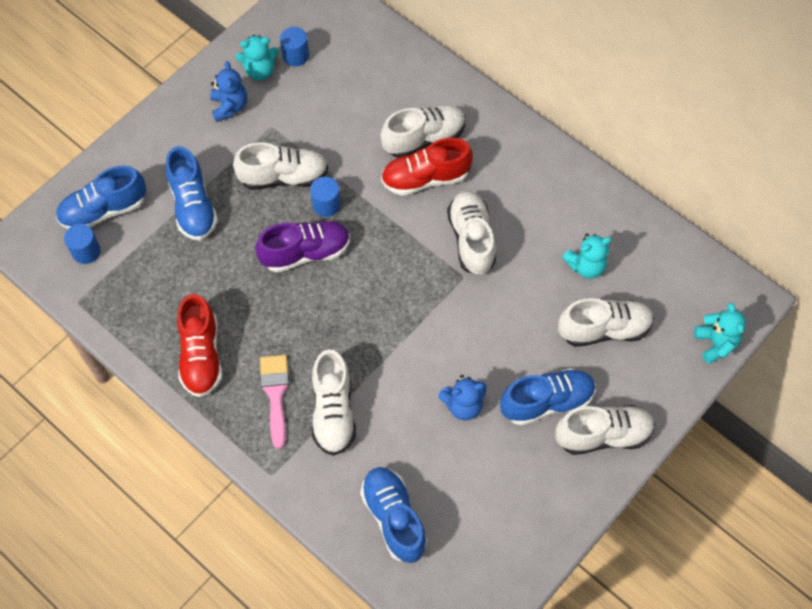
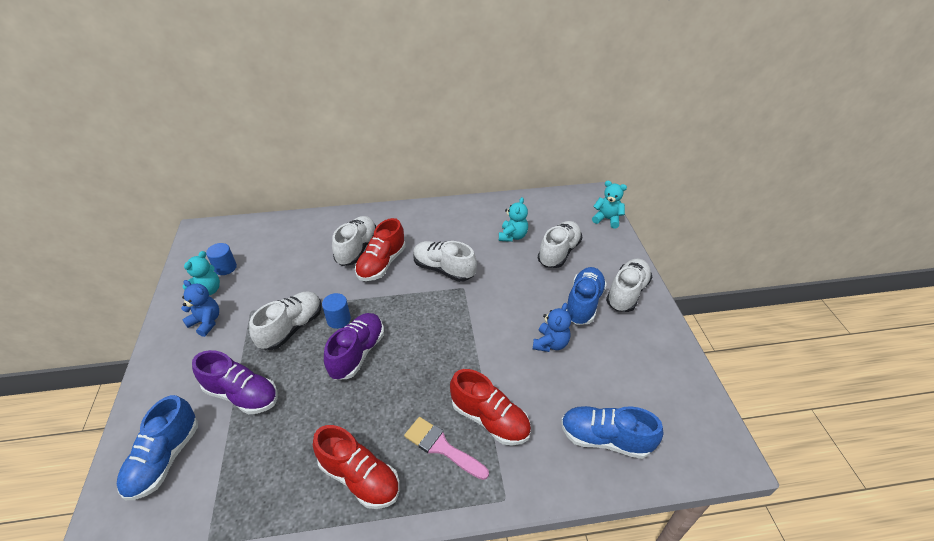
camera: 50 degrees left, 20 degrees down
(86, 251) = (177, 500): blue cylinder -> none
(193, 206) = (242, 394): blue shoe -> purple shoe
(333, 411) = (490, 419): white shoe -> red shoe

